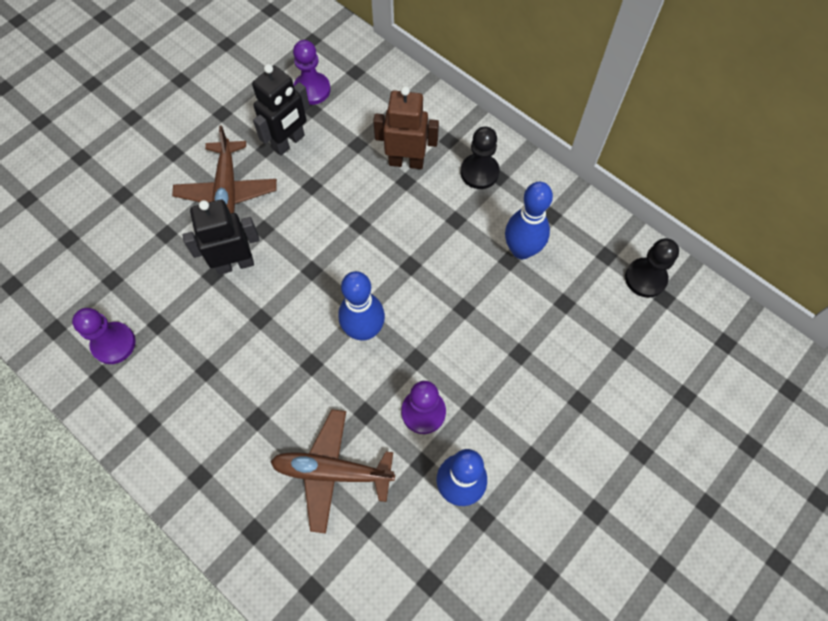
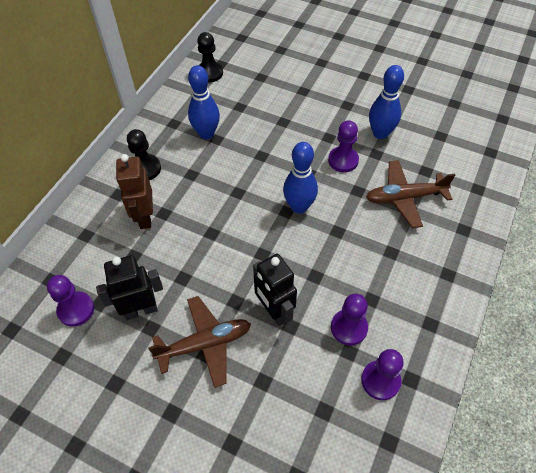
camera: 105 degrees left, 10 degrees down
(183, 333) = (349, 328): none -> purple pawn
(289, 142) = (140, 310): black robot -> black robot turned 45 degrees counterclockwise
(332, 472) = (404, 198): brown plane -> brown plane turned 90 degrees clockwise

